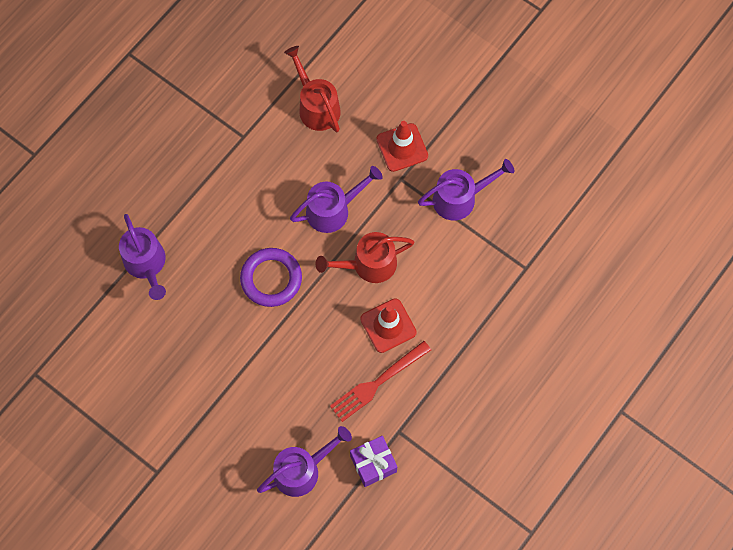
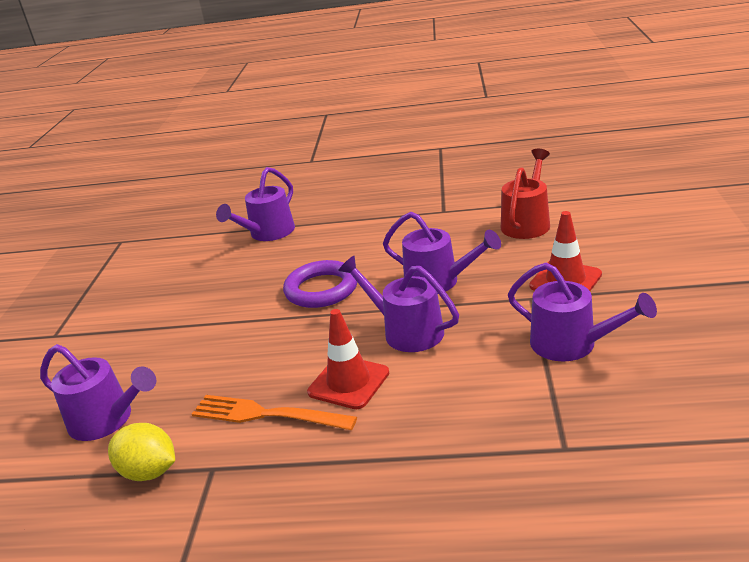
camera: 60 degrees right, 40 degrees down
(368, 265) = (406, 331): red watering can -> purple watering can
(373, 464) = (149, 472): purple gift -> yellow lemon
(377, 383) = (266, 415): red fork -> orange fork

